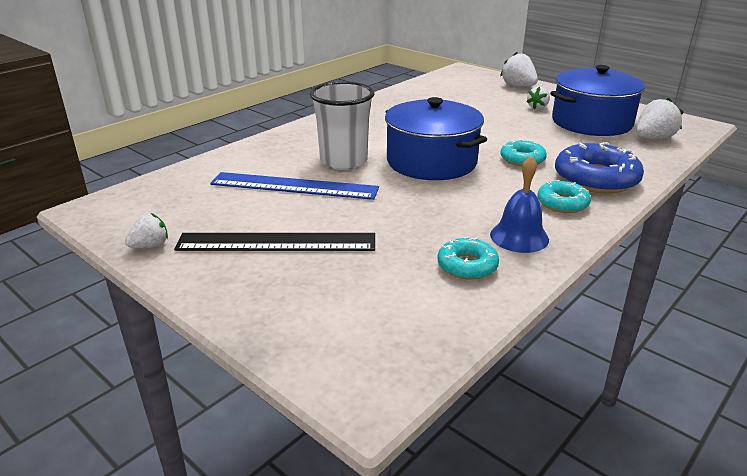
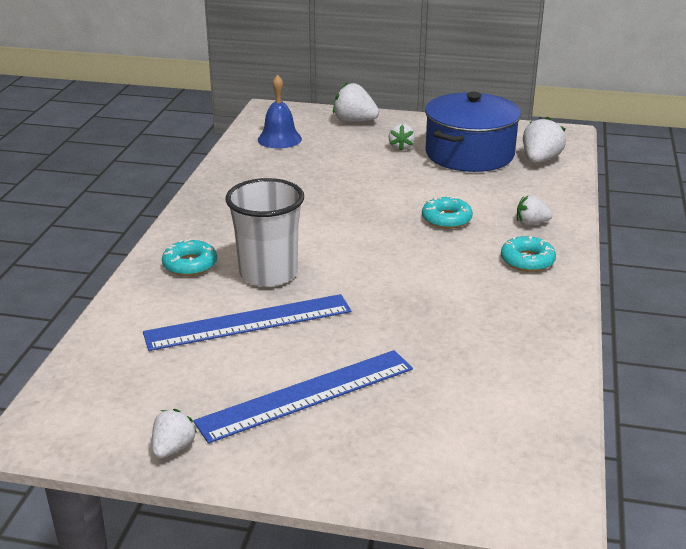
camera: 30 degrees left, 0 degrees up
(276, 242) = (307, 395): black ruler -> blue ruler
(431, 162) = (362, 248): blue pot -> none
(467, 265) = (508, 355): turquoise donut -> turquoise donut (190, 264)
(519, 237) = (524, 309): blue bell -> blue bell (279, 139)
(596, 178) = (531, 223): blue donut -> white strawberry

